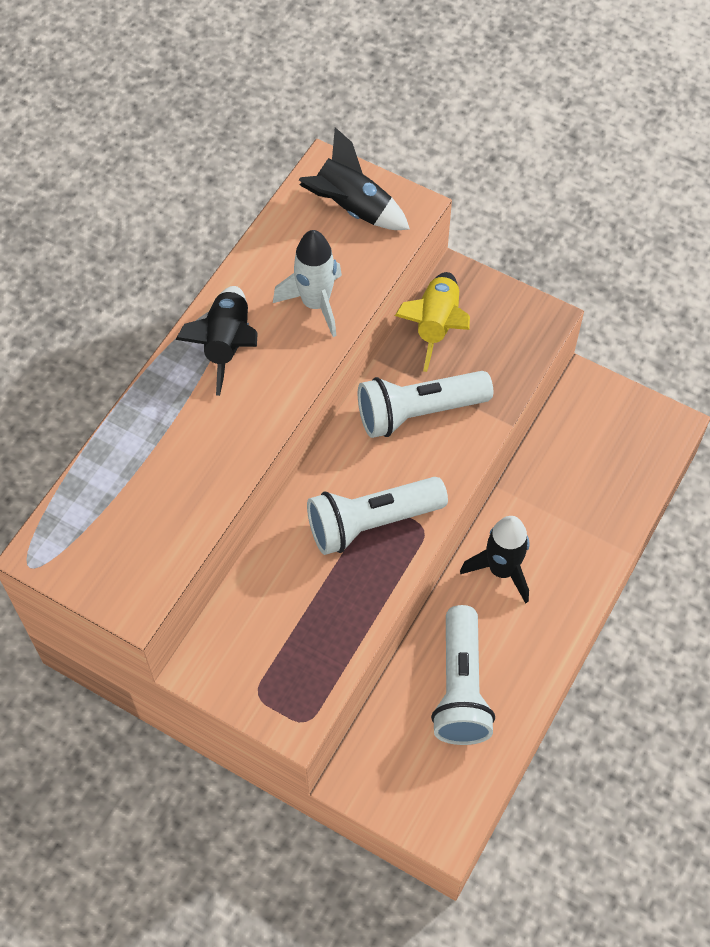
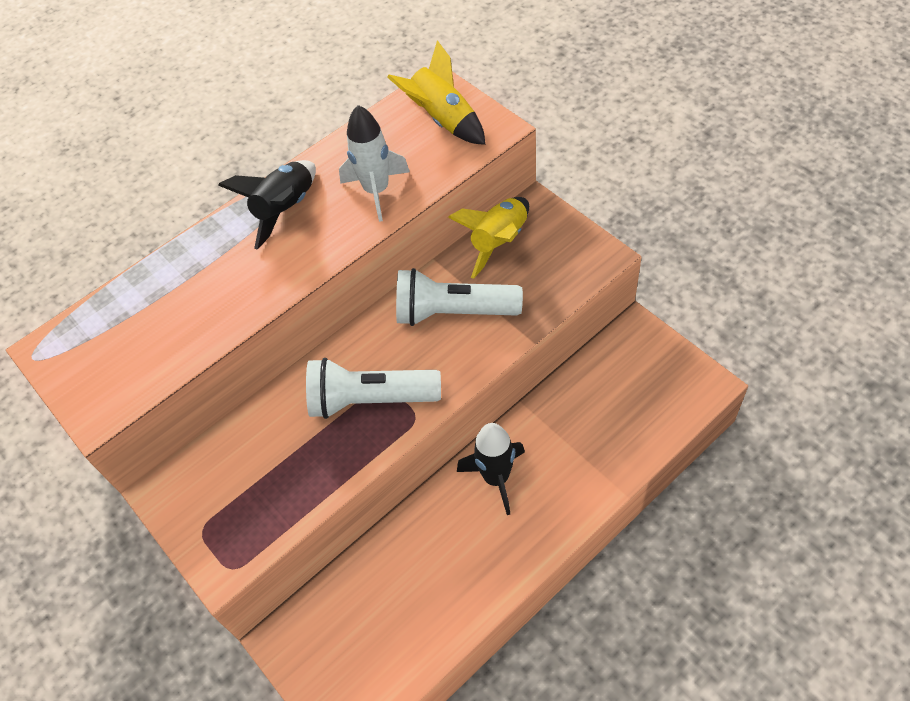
camera: 25 degrees right, 5 degrees down
(352, 208) = (443, 120): black rocket -> yellow rocket
(460, 687) = (416, 578): white flashlight -> none

